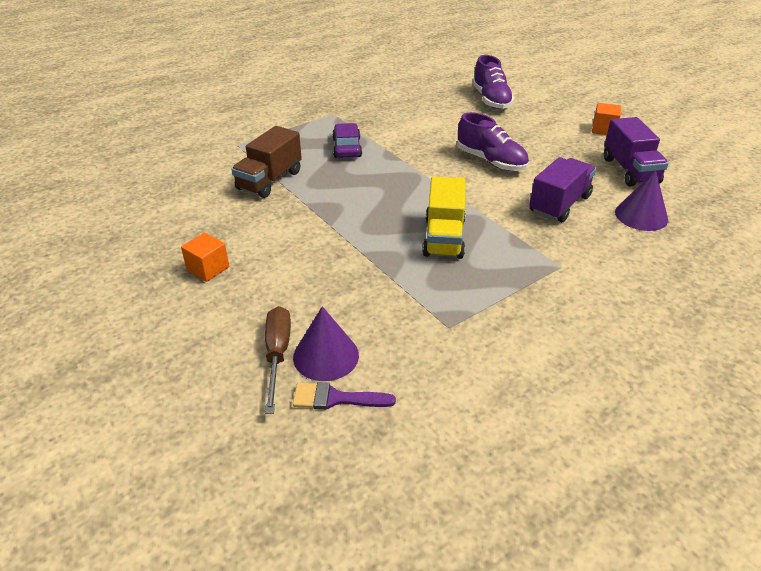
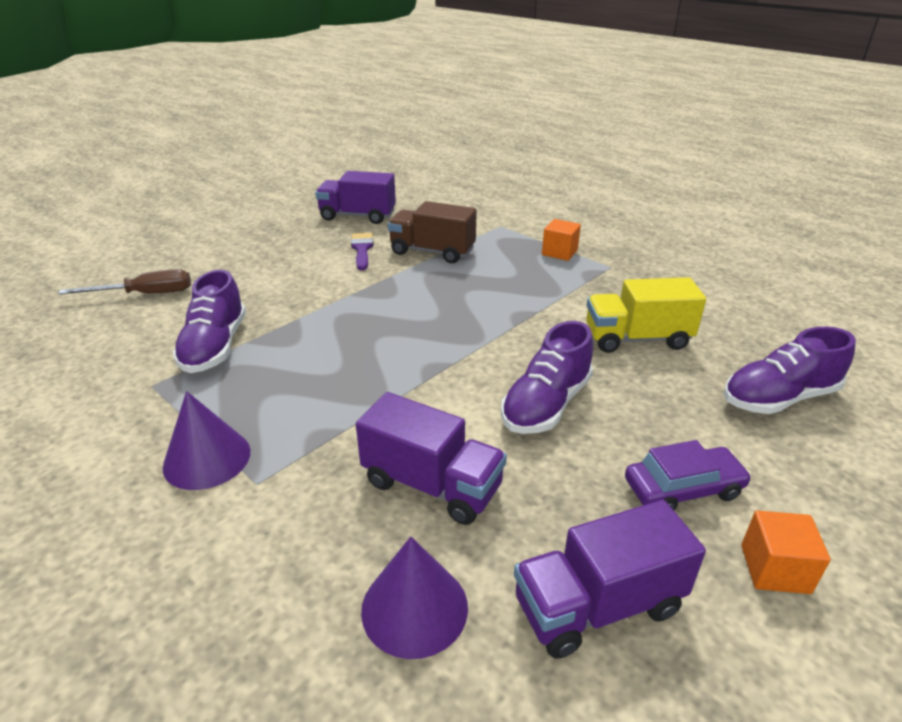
camera: 80 degrees right, 5 degrees down
(161, 215) = (358, 216): none -> purple truck
(208, 268) = (275, 247): orange cube -> orange cube (559, 252)
(326, 356) = (134, 317): purple cone -> purple cone (207, 458)
(335, 398) = (75, 328): purple brush -> purple brush (362, 249)
(347, 148) = (526, 285): purple car -> purple car (683, 489)
(396, 296) = (215, 347): none -> purple shoe
(444, 238) = (328, 371): yellow truck -> yellow truck (637, 338)

